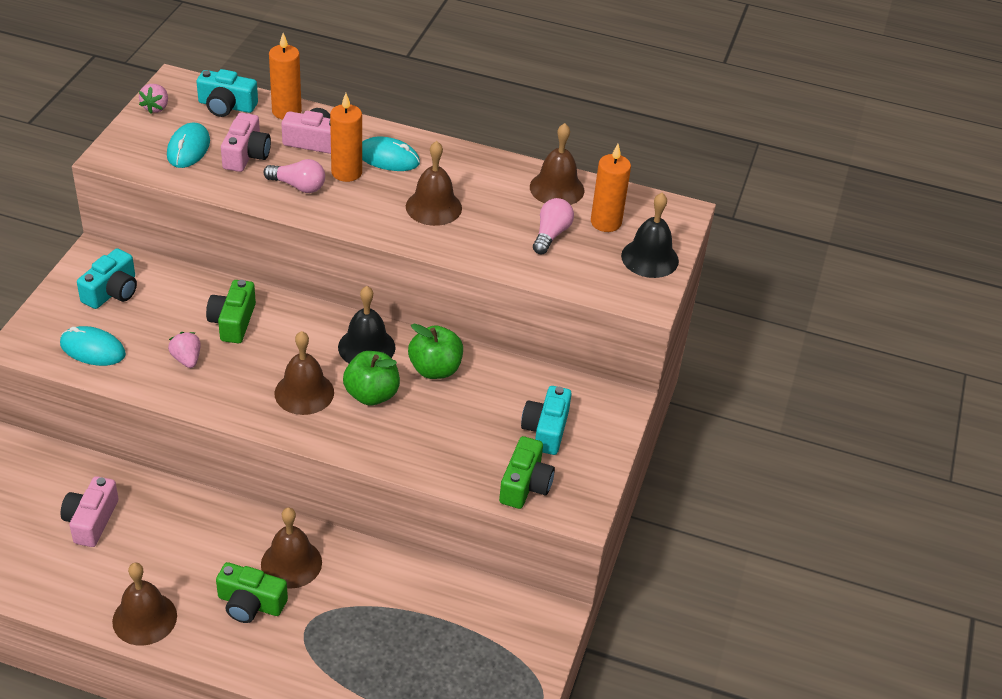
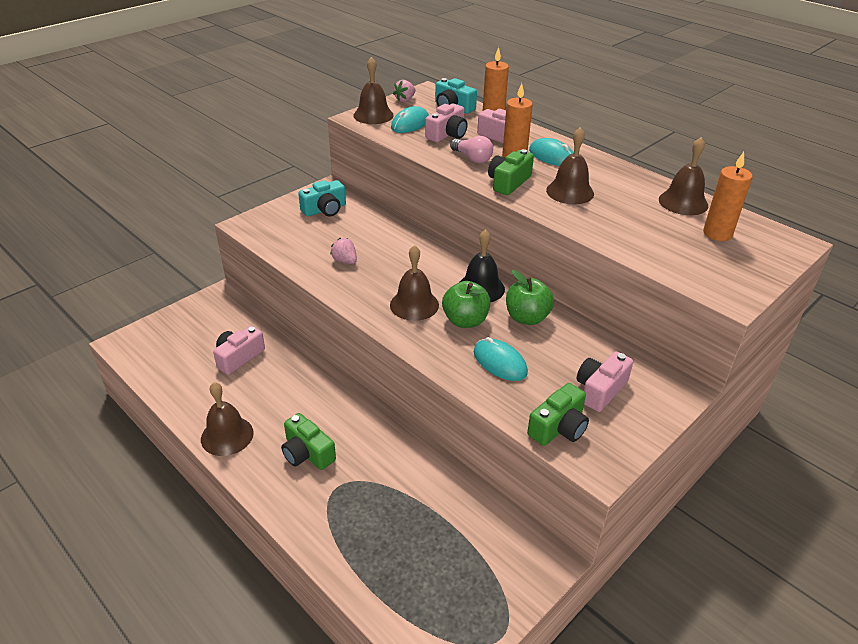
camera: 30 degrees right, 5 degrees down
(93, 349) = (287, 238): turquoise mouse -> turquoise mouse (500, 362)
(187, 359) = (345, 261): pink strawberry -> pink strawberry turned 45 degrees counterclockwise
(233, 322) = (392, 247): green camera -> green camera (508, 182)
(291, 563) = (355, 434): brown bell -> brown bell (373, 115)
(546, 430) = (600, 390): turquoise camera -> pink camera
(551, 234) = (662, 231): pink light bulb -> none
(650, 258) = (749, 268): black bell -> none

